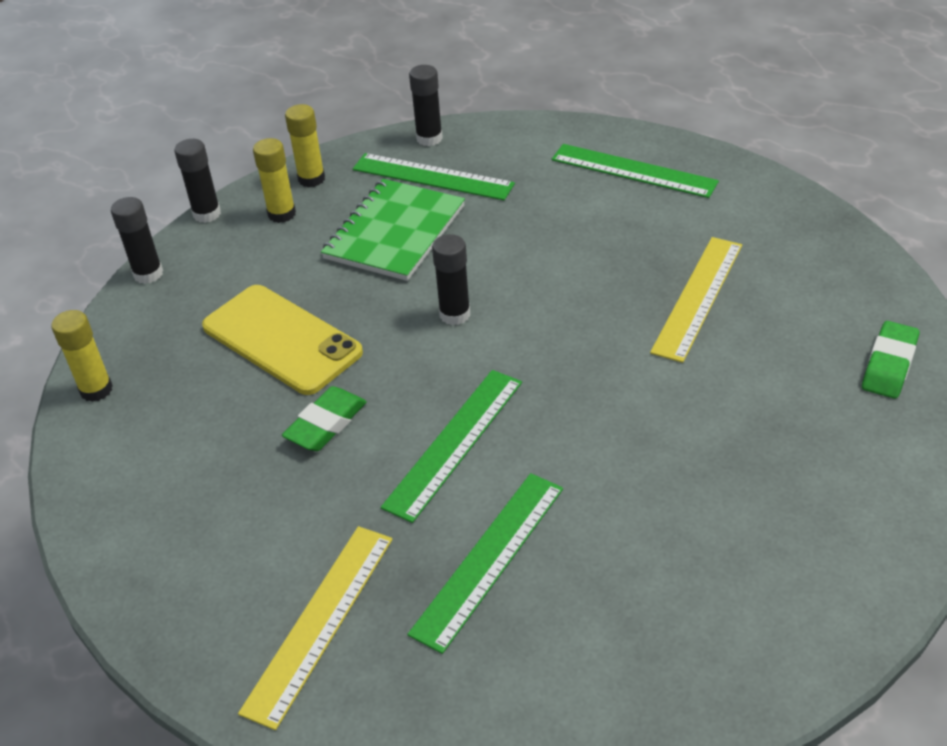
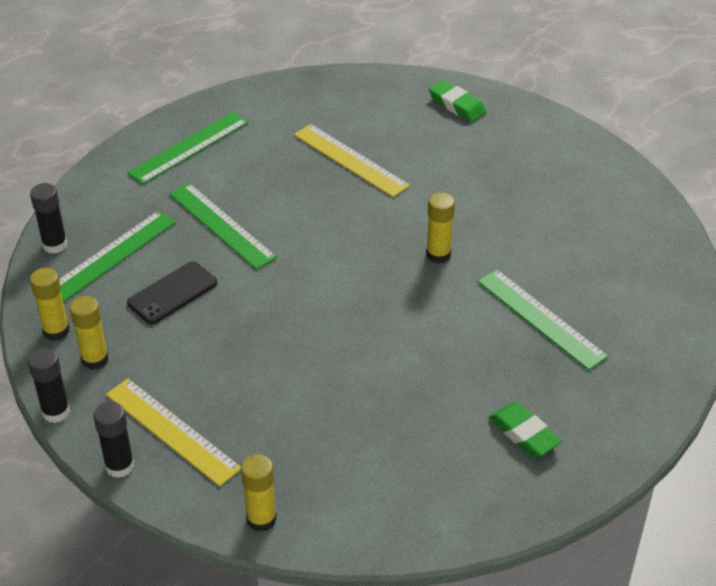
camera: 75 degrees left, 0 degrees up
(282, 339) = (266, 386): yellow phone -> none
(320, 622) = (563, 412): yellow ruler -> yellow ruler (172, 431)
(326, 424) = (378, 376): green eraser -> green eraser (524, 433)
(395, 232) = (172, 293): green notebook -> black phone
(454, 443) = (431, 311): green ruler -> green ruler (222, 225)
(455, 314) = (296, 281): black glue stick -> none
(563, 423) = (438, 254): none -> yellow glue stick

